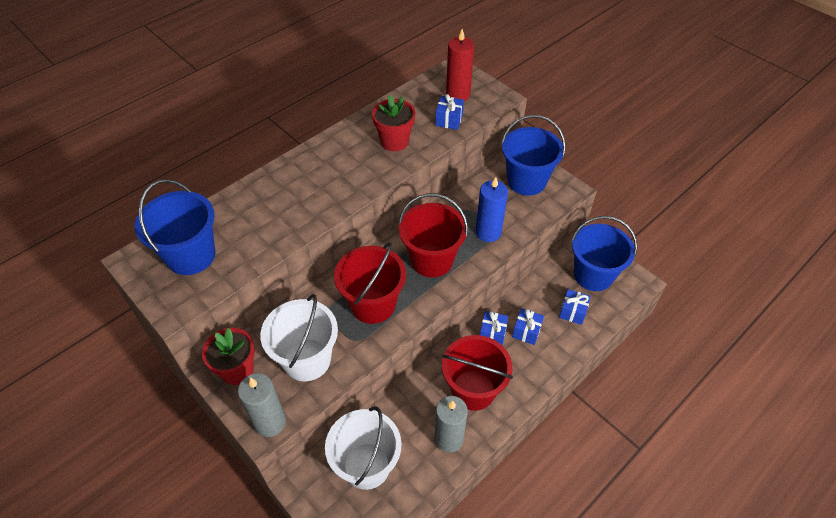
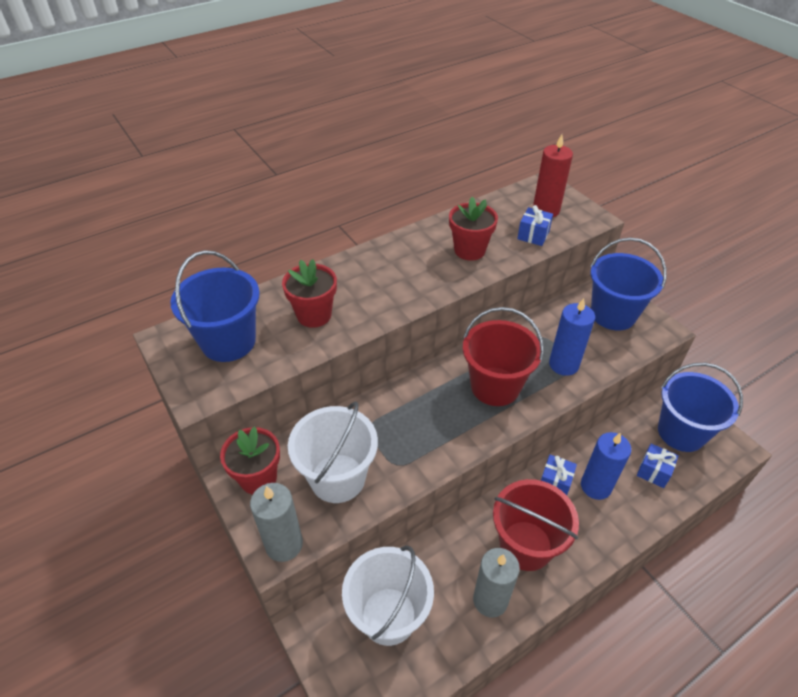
camera: 10 degrees right, 5 degrees down
(264, 220) = (314, 315): none -> red flower pot
(373, 304) = (421, 426): red bucket -> none
(526, 331) = (596, 486): blue gift -> blue candle

